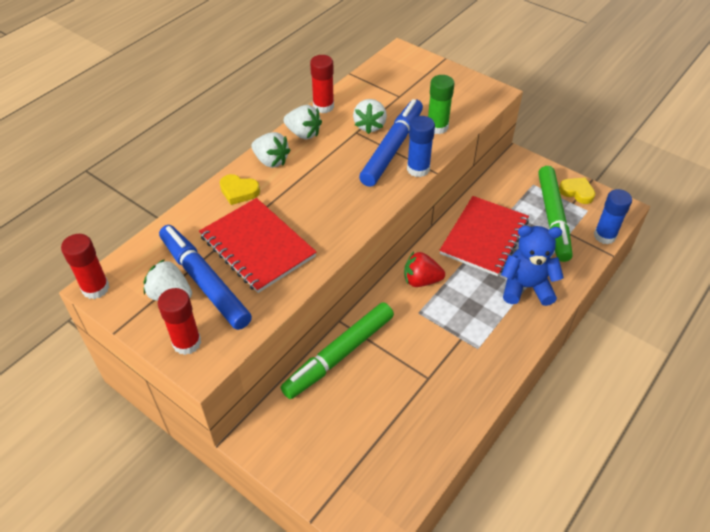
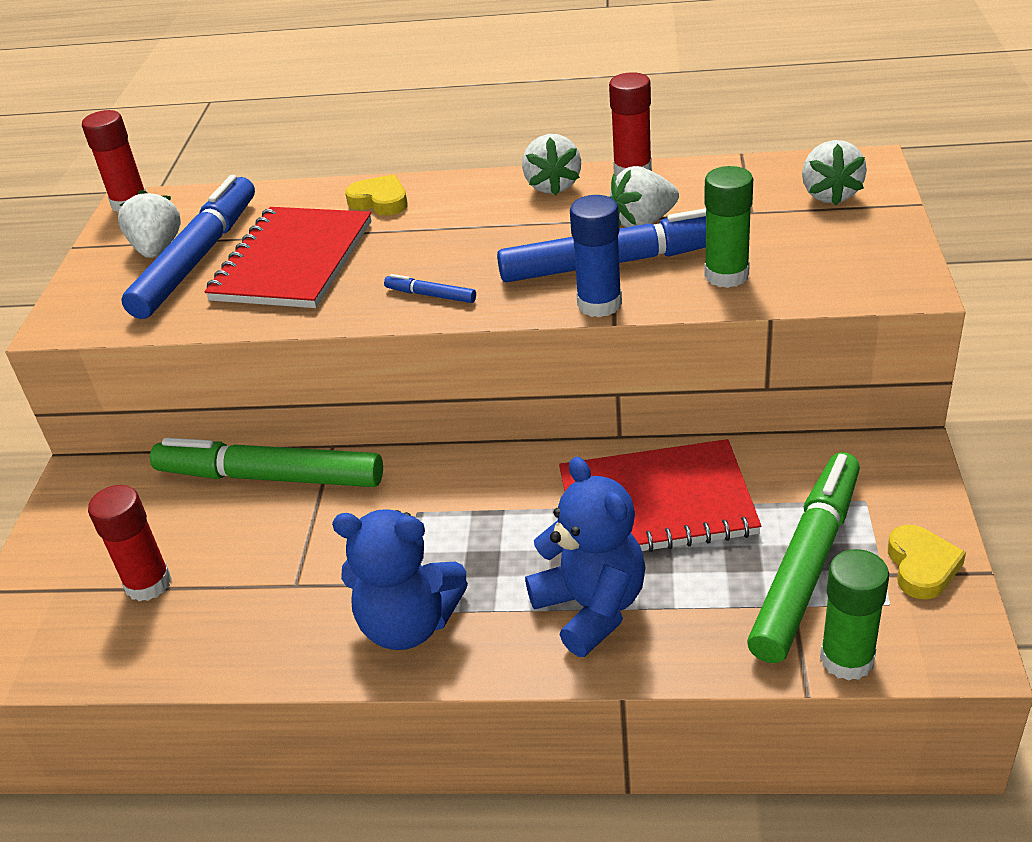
camera: 60 degrees right, 10 degrees down
(187, 343) = (90, 296): red glue stick -> red glue stick (148, 584)
(239, 191) = (380, 201): yellow heart -> yellow heart turned 135 degrees clockwise
(271, 161) = (466, 192): white strawberry -> white strawberry (830, 194)
(350, 213) = (430, 295): none -> blue marker
(421, 280) = (485, 483): red strawberry -> none
(488, 349) = (408, 624): none -> blue teddy bear
(552, 218) = (807, 565): green marker -> green marker turned 150 degrees clockwise
(604, 236) = (847, 659): blue glue stick -> green glue stick

